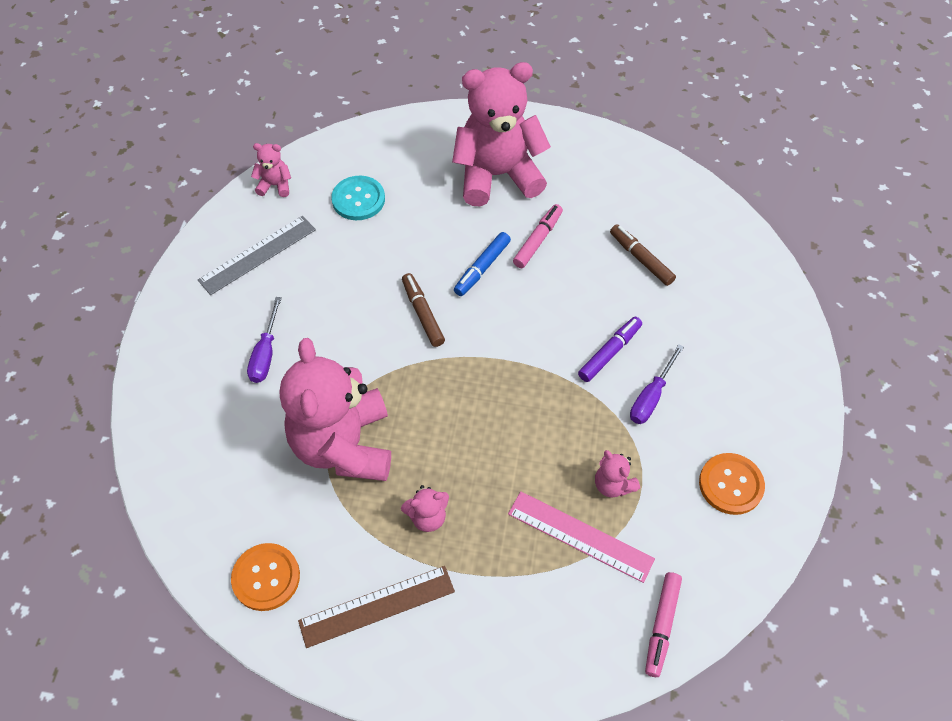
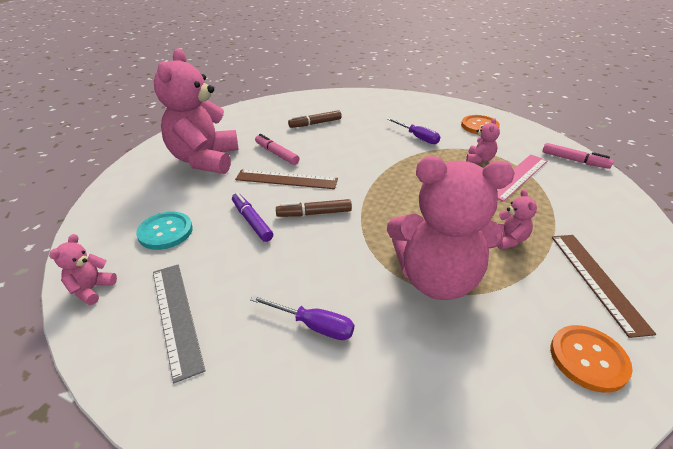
camera: 75 degrees left, 20 degrees down
(482, 268) = (286, 179): blue marker -> brown ruler
(609, 352) = (381, 144): purple marker -> purple marker (252, 221)
(613, 484) = (479, 159): pink teddy bear -> pink teddy bear turned 45 degrees counterclockwise

